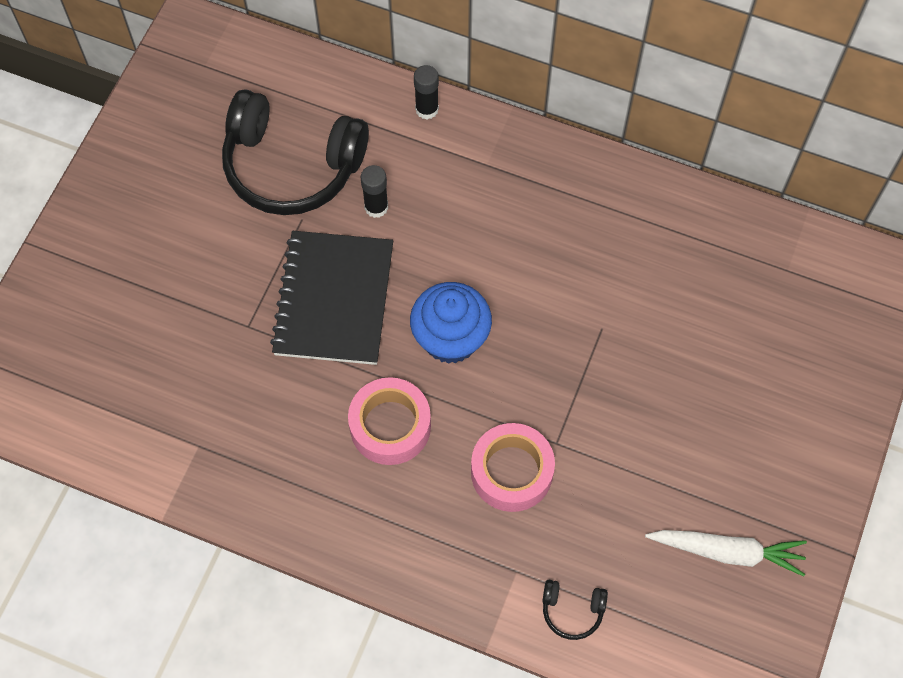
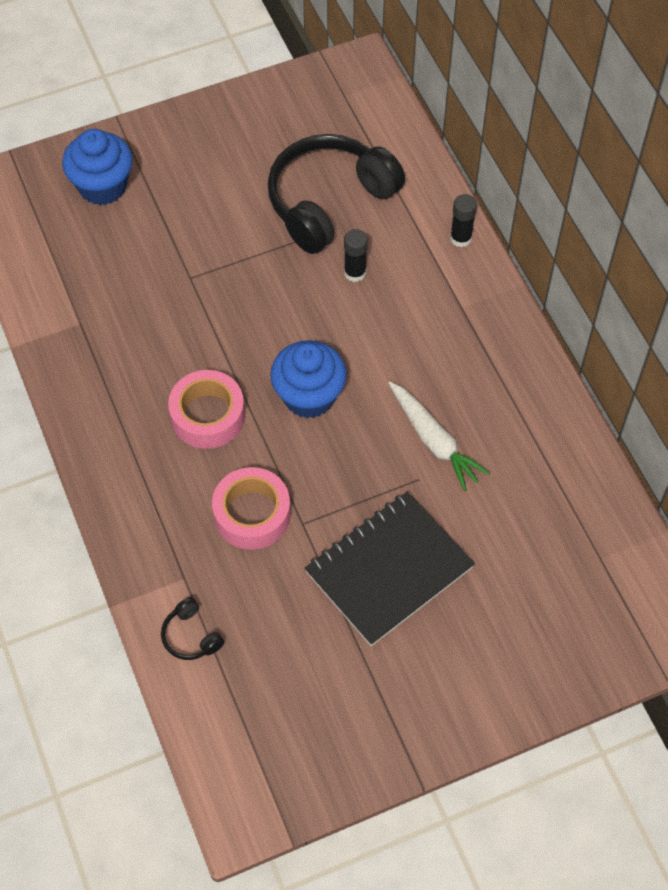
camera: 45 degrees right, 5 degrees down
(84, 313) = (102, 186): none -> blue cupcake
(292, 165) = (329, 202): black headphones -> black headphones turned 75 degrees clockwise
(334, 300) = (261, 307): black notebook -> black notebook (389, 570)
(727, 552) = (337, 699): white carrot -> white carrot (434, 440)

